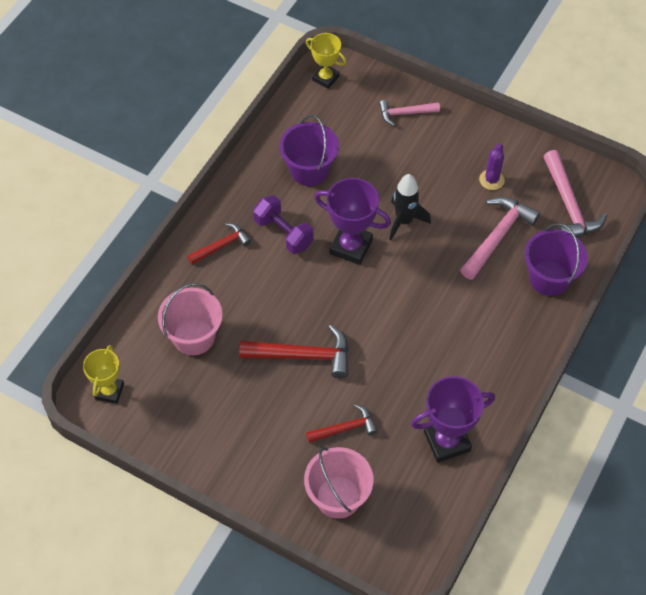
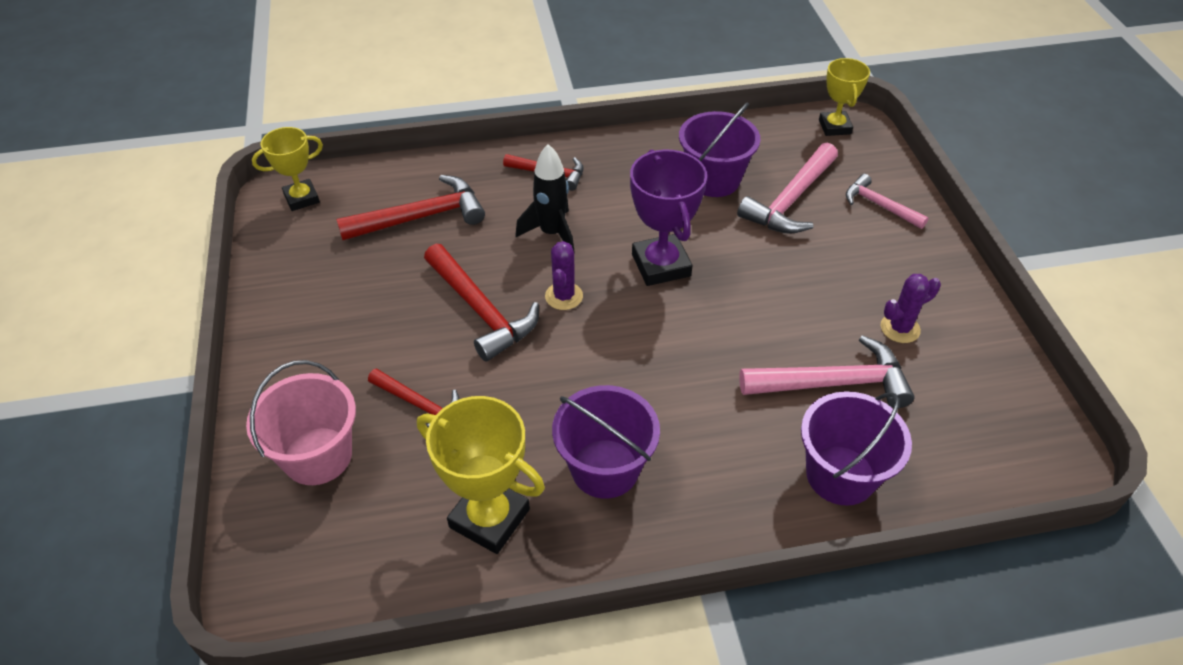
camera: 50 degrees right, 10 degrees down
(194, 336) = (421, 217): pink bucket -> red hammer
(283, 233) = (615, 206): purple dumbbell -> none
(330, 309) = (564, 296): none -> purple cactus
(404, 221) = (746, 287): black rocket -> black rocket (552, 233)
(447, 441) = (489, 518): purple trophy -> yellow trophy
(461, 371) = (605, 468): none -> purple bucket
(569, 205) = (969, 426): pink hammer -> pink hammer (790, 200)

